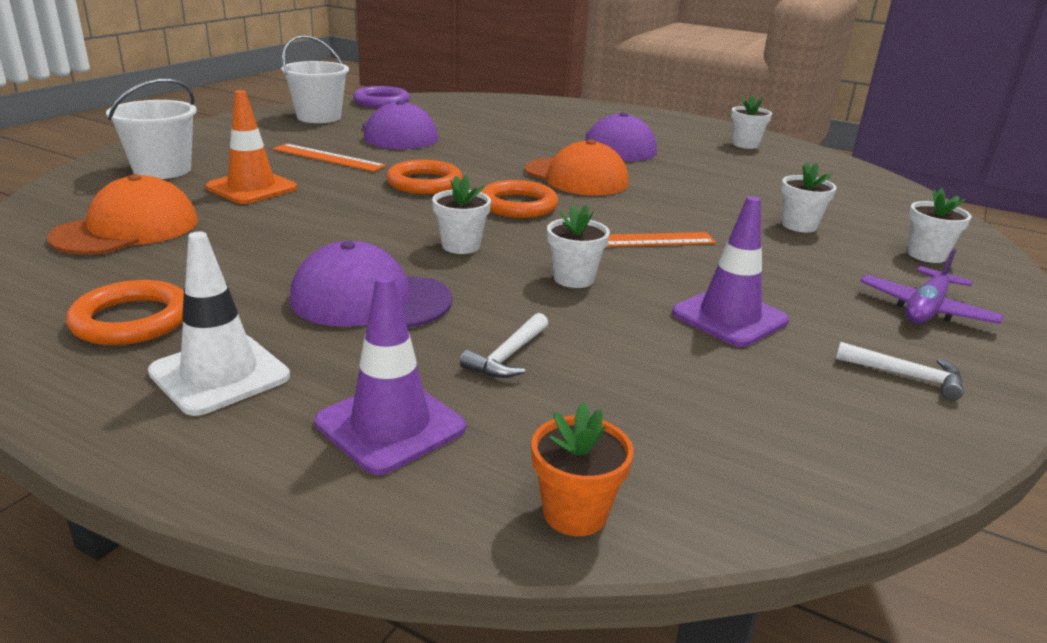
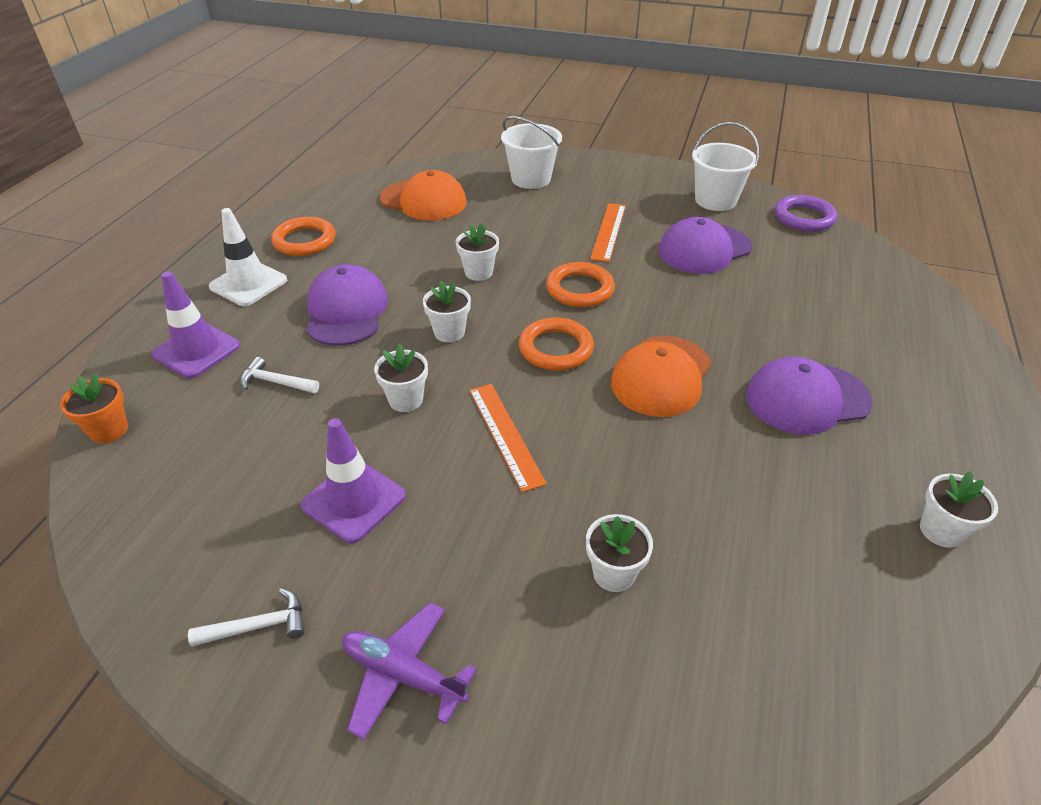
camera: 80 degrees right, 15 degrees up
(252, 188) = (518, 219): orange traffic cone -> none
(906, 376) = (258, 626): white hammer -> white hammer turned 120 degrees counterclockwise
(926, 255) = (573, 713): white flower pot -> white flower pot (478, 272)

